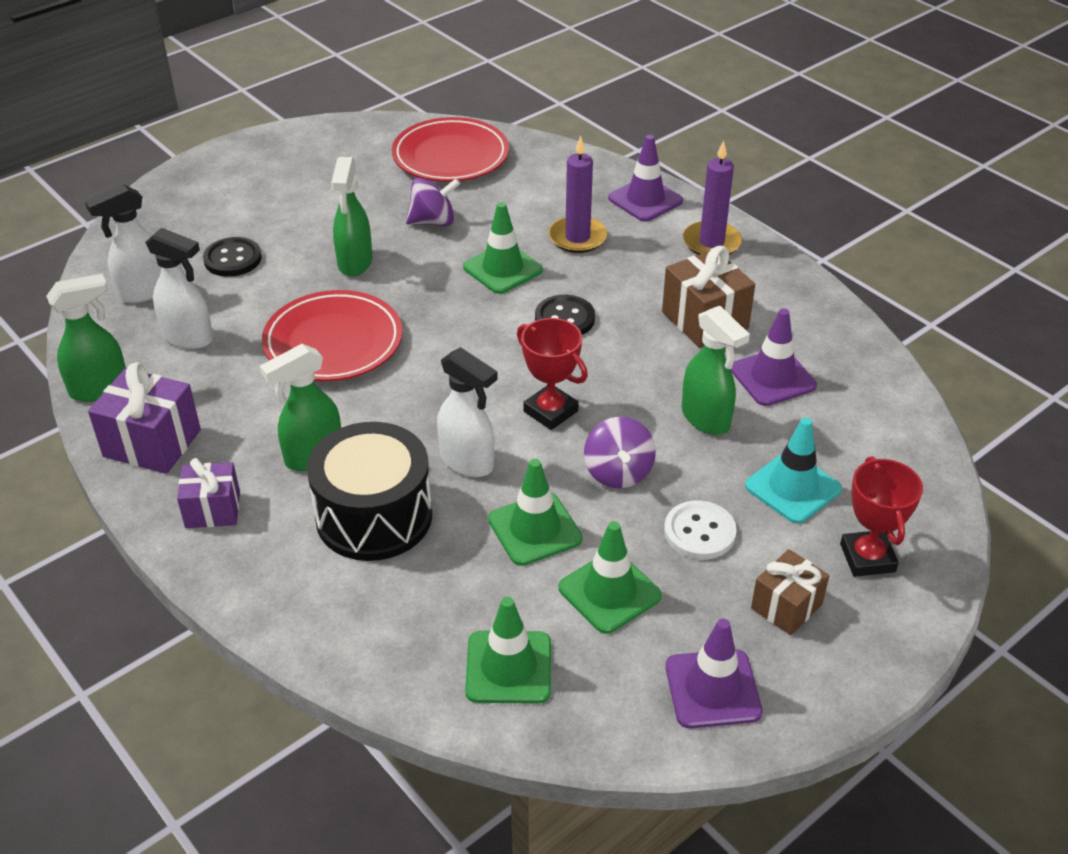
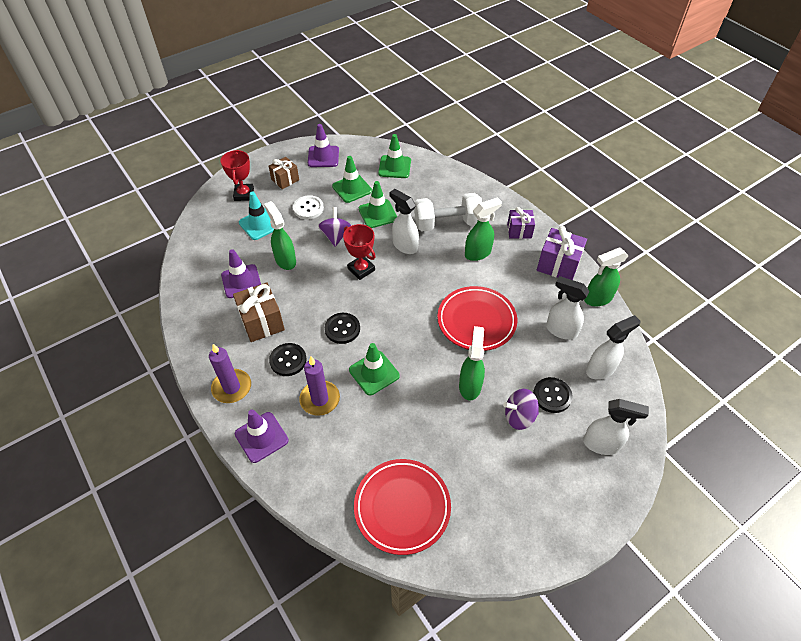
camera: 175 degrees left, 10 degrees up
(181, 217) = (601, 444): none -> white spray bottle
(374, 516) = (447, 223): black drum -> white dumbbell
(433, 222) = (418, 424): purple spinning top -> purple spinning top (519, 417)
(640, 276) = (288, 360): none -> black button

